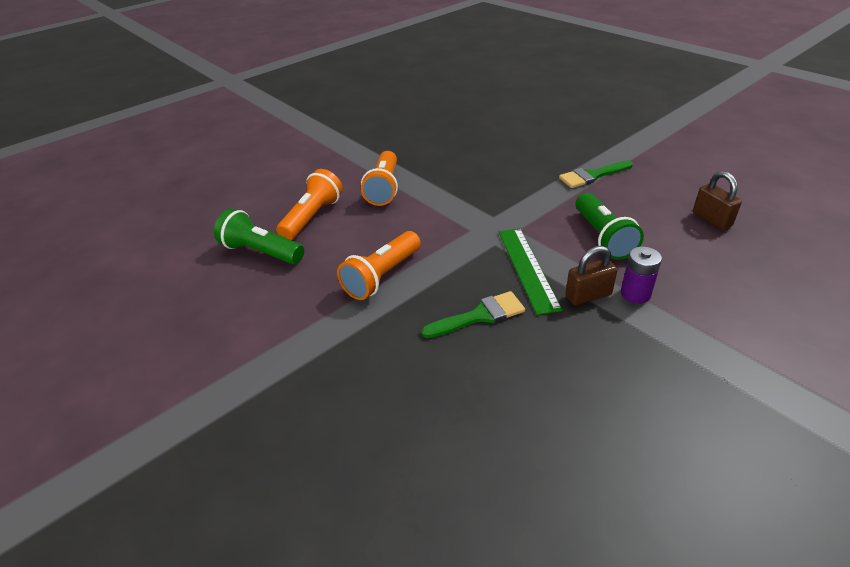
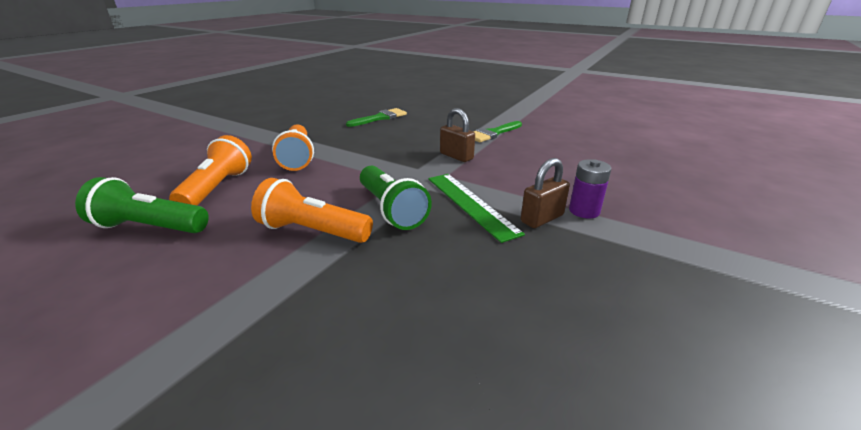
camera: 20 degrees left, 10 degrees down
(382, 276) = (312, 231): orange flashlight -> orange flashlight turned 90 degrees clockwise
(480, 315) = (440, 253): green brush -> green brush (380, 118)
(602, 237) = (527, 172): green flashlight -> green flashlight (391, 209)
(711, 219) = (607, 152): brown padlock -> brown padlock (456, 156)

